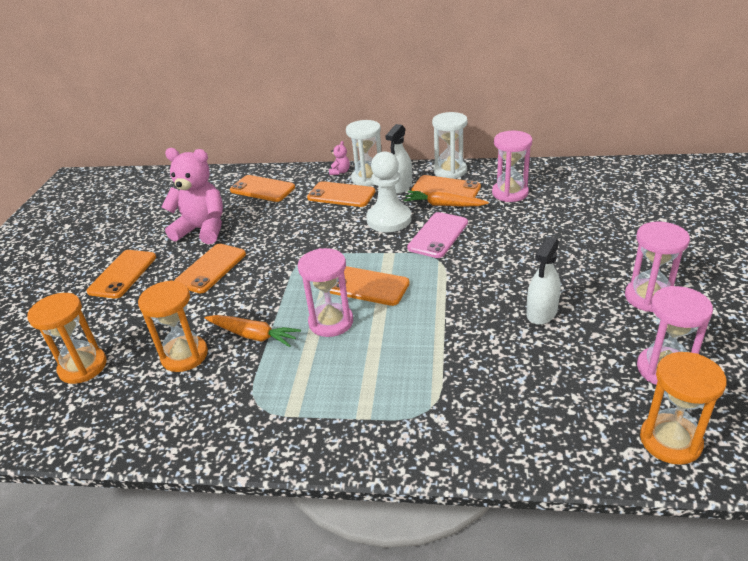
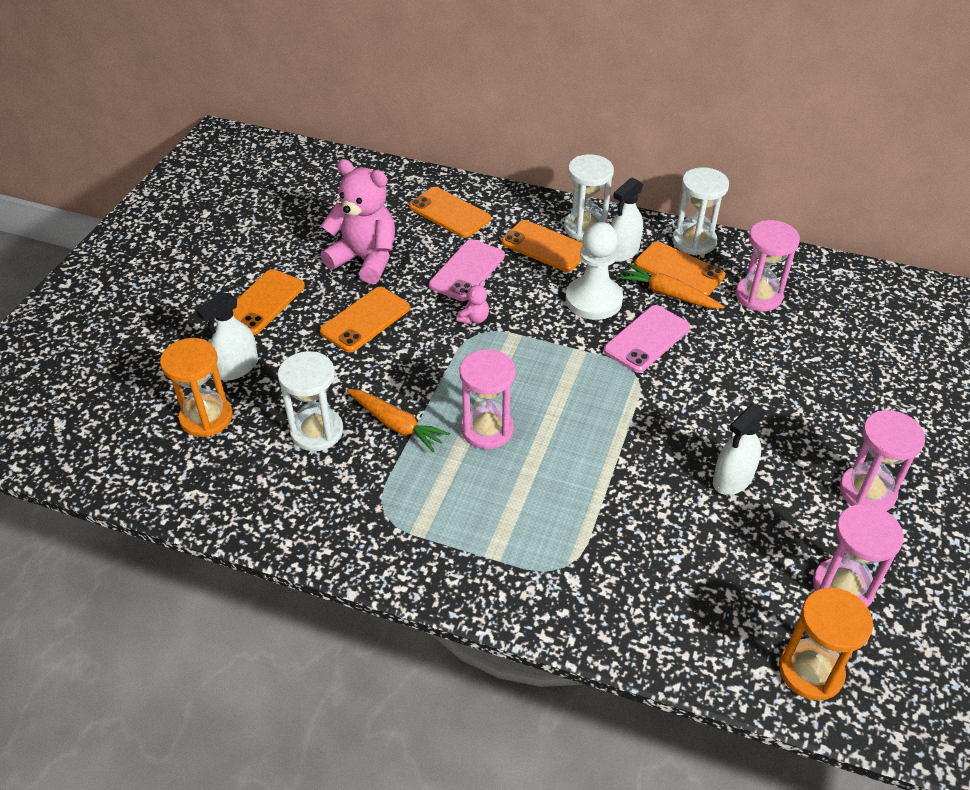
camera: 10 degrees right, 10 degrees up
(106, 324) = (237, 367): none -> white spray bottle
(184, 355) = (317, 431): orange hourglass -> white hourglass
(285, 221) = (467, 270): none -> pink phone
(340, 172) = (553, 208): pink teddy bear -> pink teddy bear (474, 319)
(367, 286) = (541, 391): orange phone -> none

